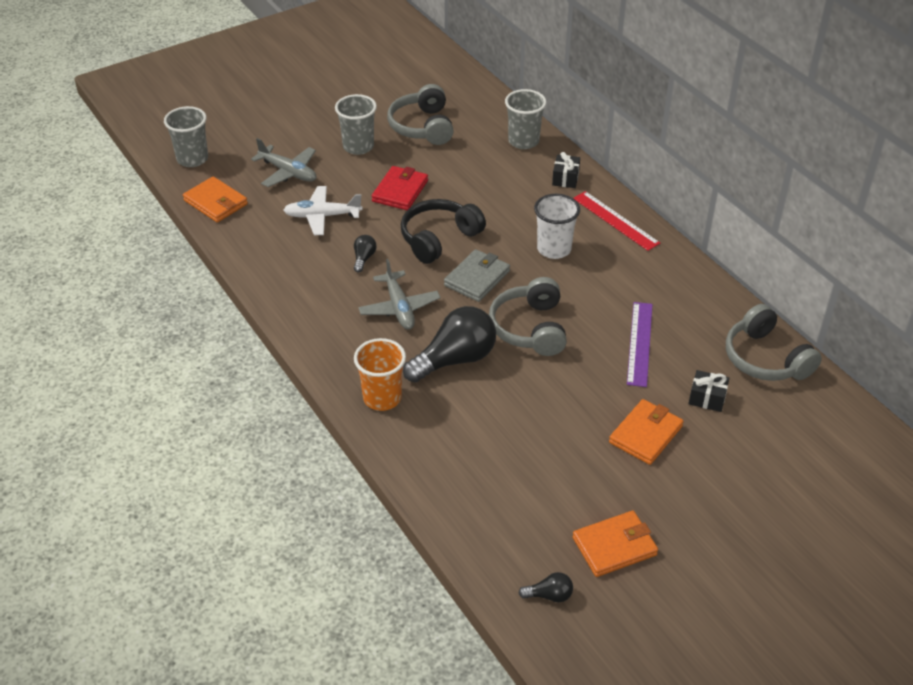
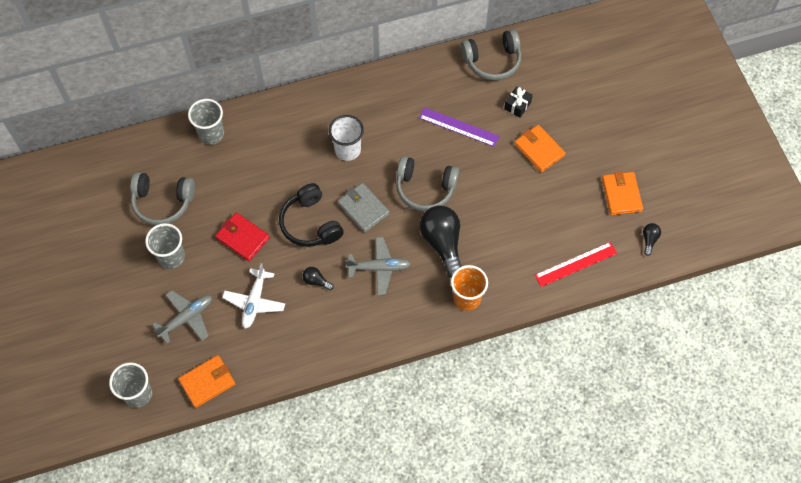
camera: 75 degrees left, 20 degrees up
(565, 178) = (269, 119): black gift -> none
(615, 220) = (329, 101): red ruler -> red ruler (575, 264)

